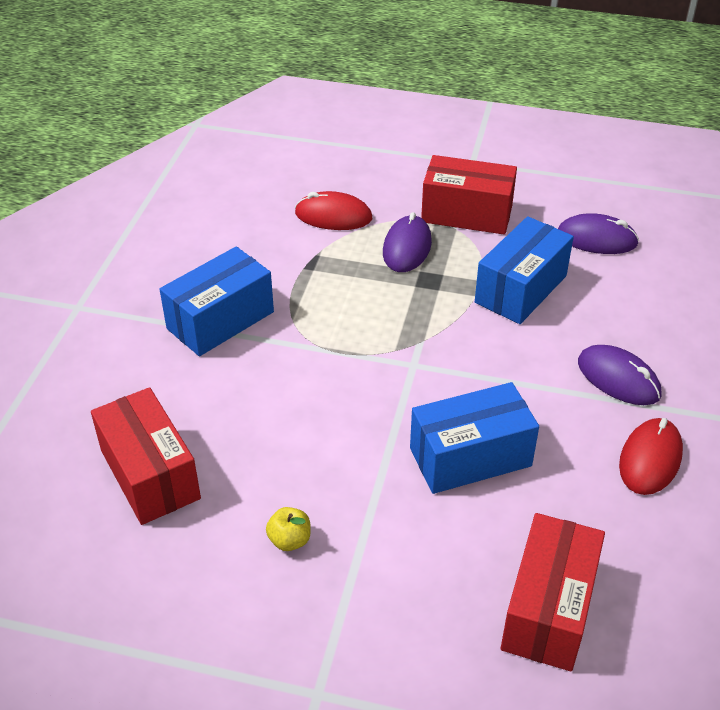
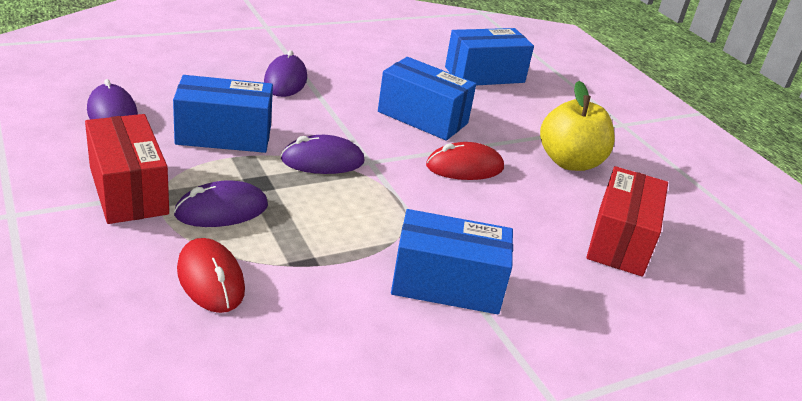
camera: 135 degrees left, 10 degrees down
(289, 540) = (569, 162): yellow apple -> yellow apple, size x2.23
(436, 332) = (322, 161): none -> purple mouse
(548, 609) = (484, 75): red box -> blue box
(650, 459) = (345, 62): red mouse -> red mouse (464, 167)

